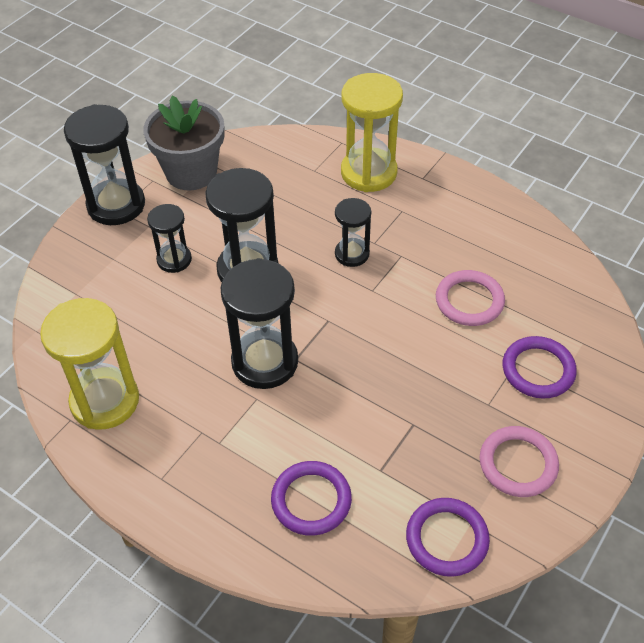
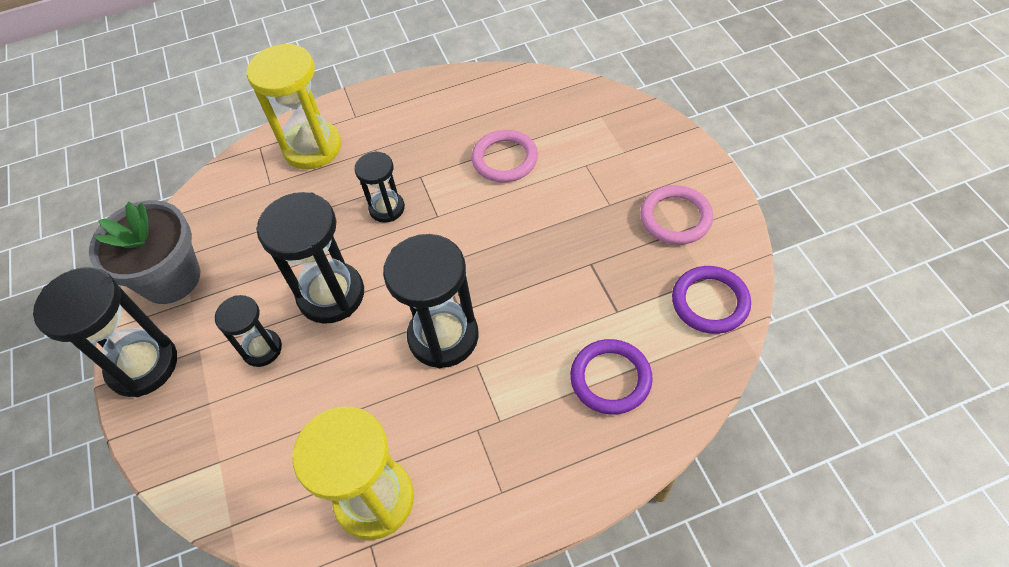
camera: 50 degrees left, 5 degrees up
(538, 370) = (603, 156): purple ring -> none

